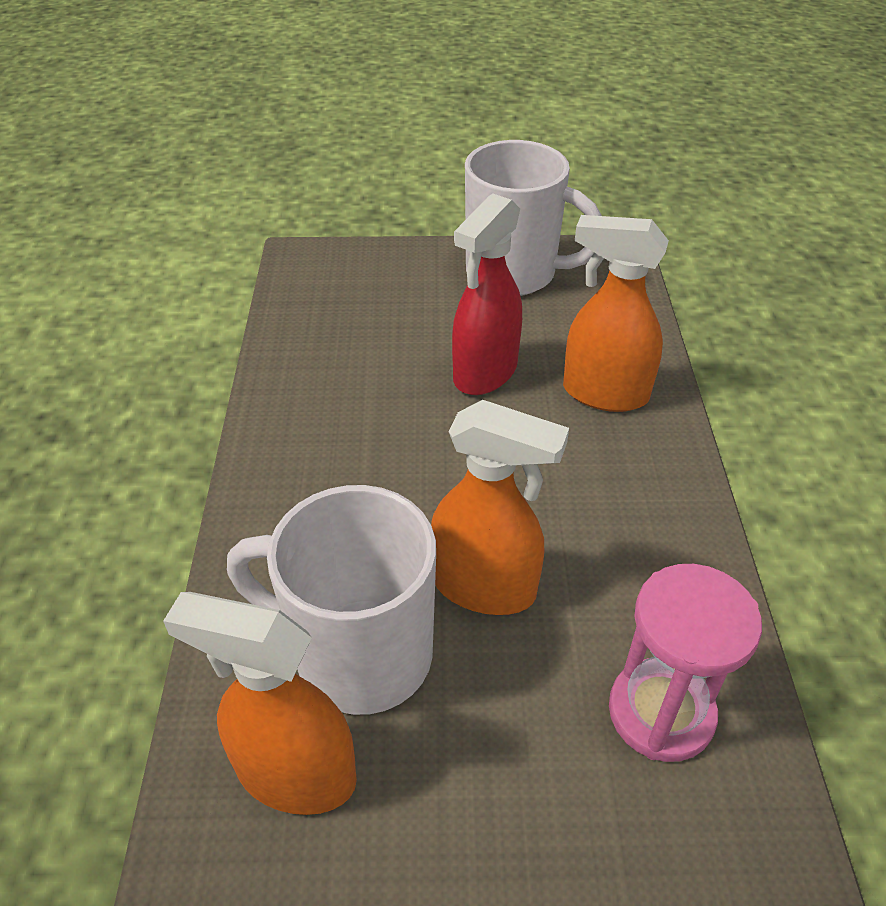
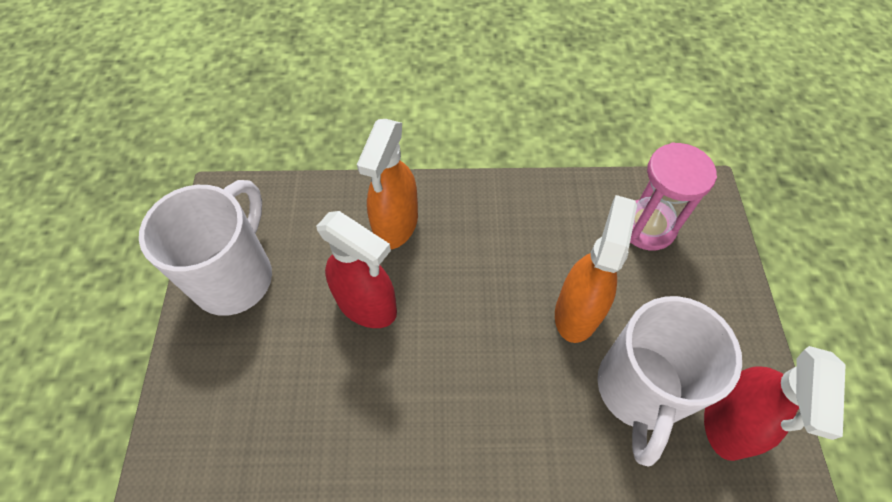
camera: 90 degrees left, 15 degrees up
(295, 774) = (727, 423): orange spray bottle -> red spray bottle

